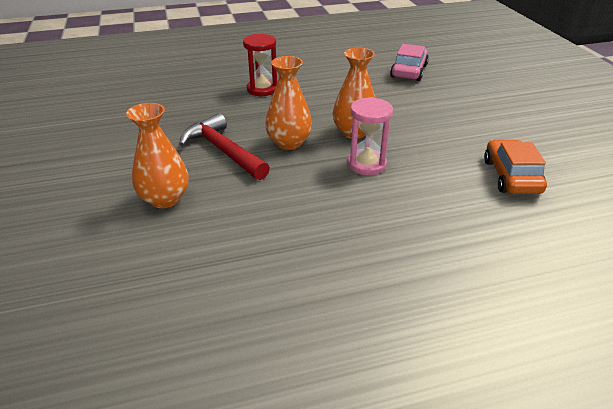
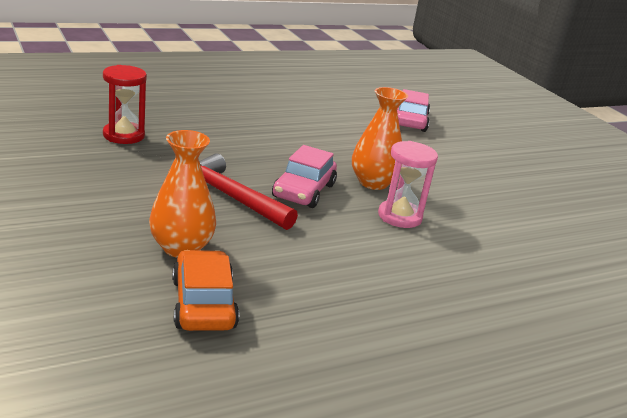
camera: 15 degrees left, 10 degrees down
(262, 89) = (248, 131): red hourglass -> red hourglass (123, 135)
(289, 142) = (303, 191): orange vase -> pink car
(511, 176) = (553, 233): orange car -> orange car (203, 303)

